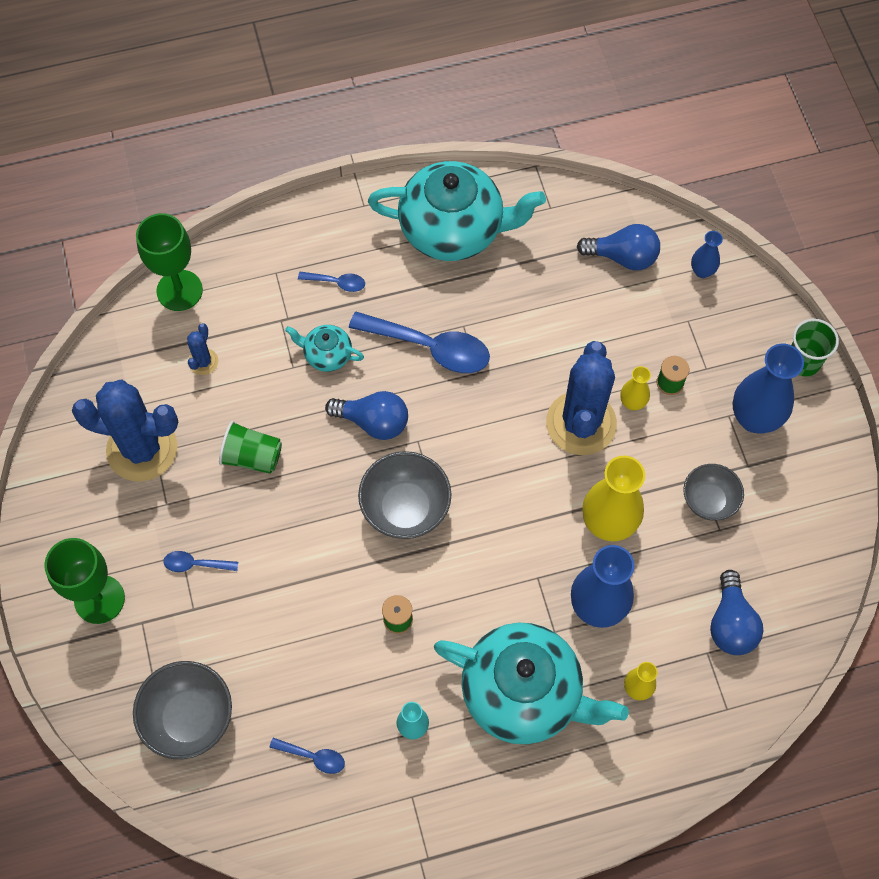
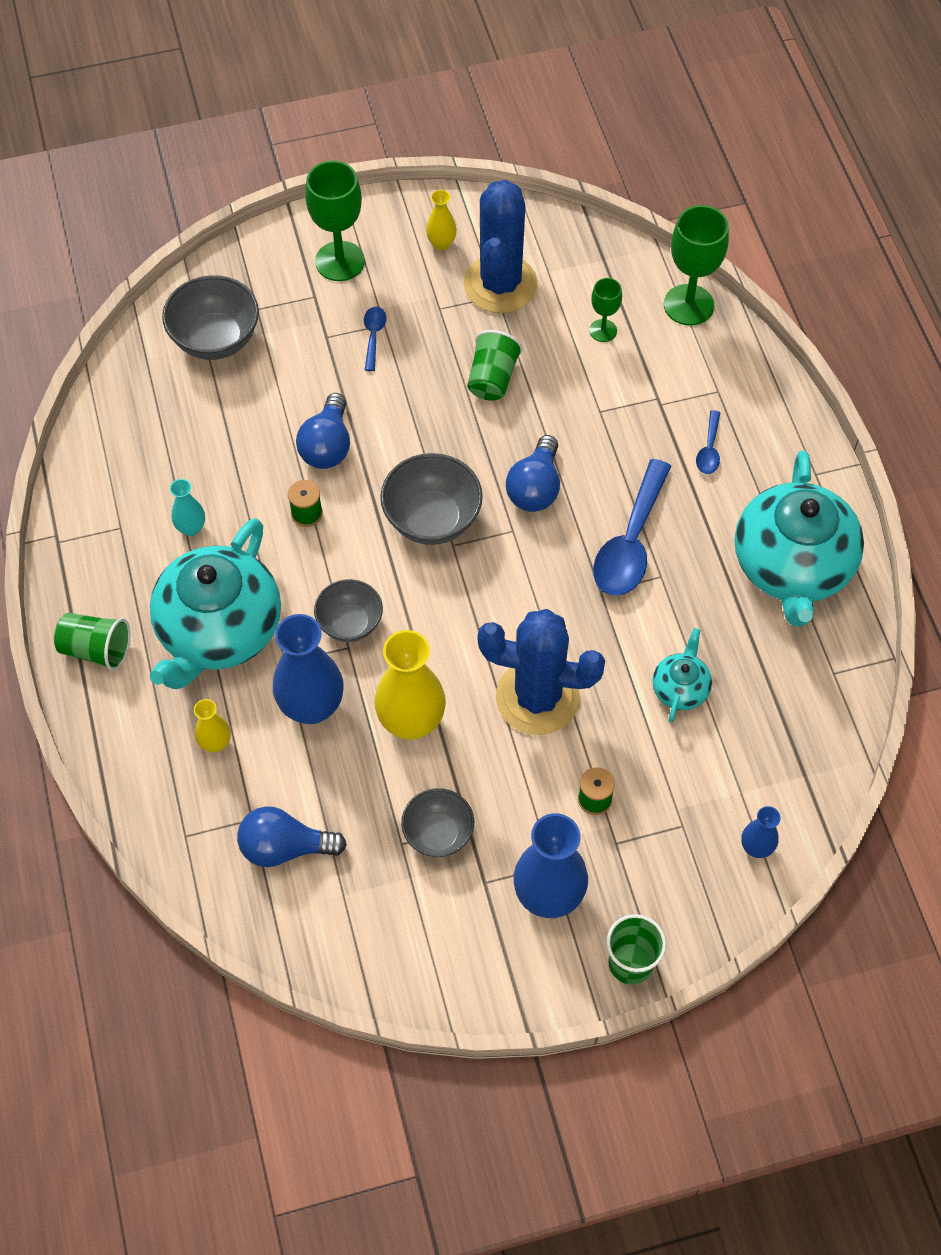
camera: 90 degrees right, 5 degrees down
(203, 362) = (603, 330): blue cactus -> green goblet
(313, 757) = (168, 442): blue spoon -> none
(327, 354) = (617, 442): turquoise teapot -> turquoise teapot (680, 688)
(514, 577) = (350, 623): none -> grey bowl
(546, 807) = (96, 649): none -> green cup
(623, 257) = (769, 754): blue light bulb -> blue light bulb (327, 445)
(632, 403) = (566, 755): yellow vase -> yellow vase (441, 243)

